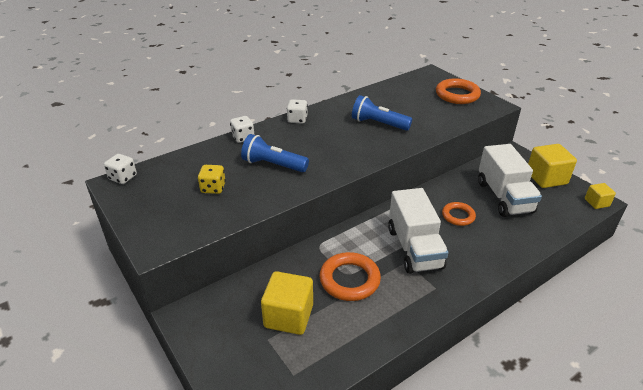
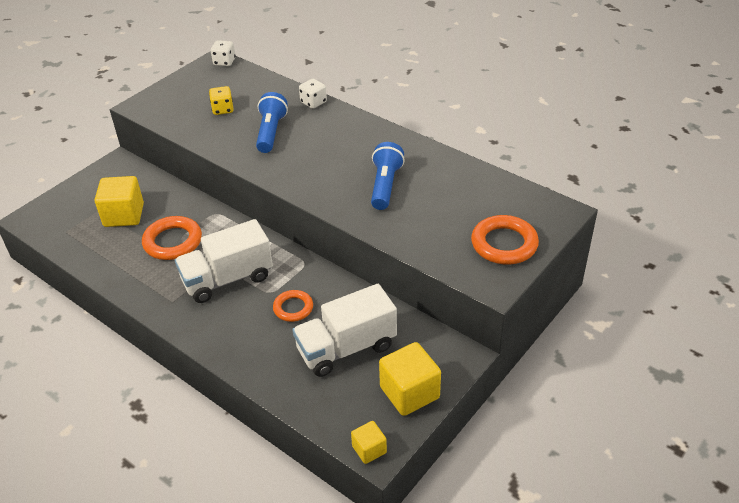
camera: 75 degrees right, 5 degrees up
(297, 119) = (366, 127): white dice -> none

